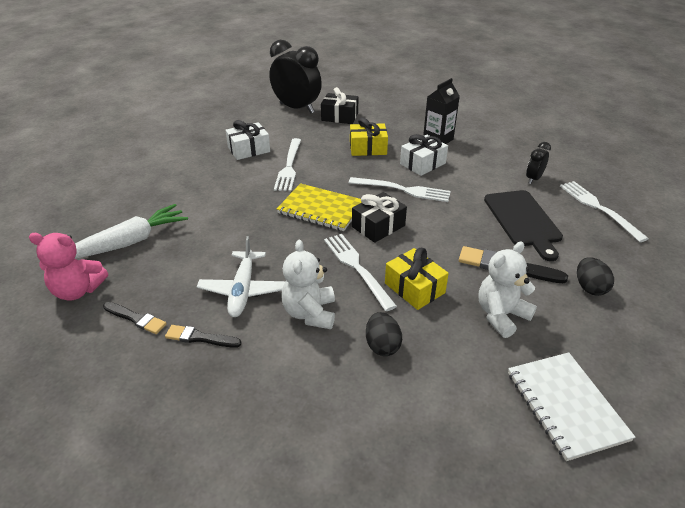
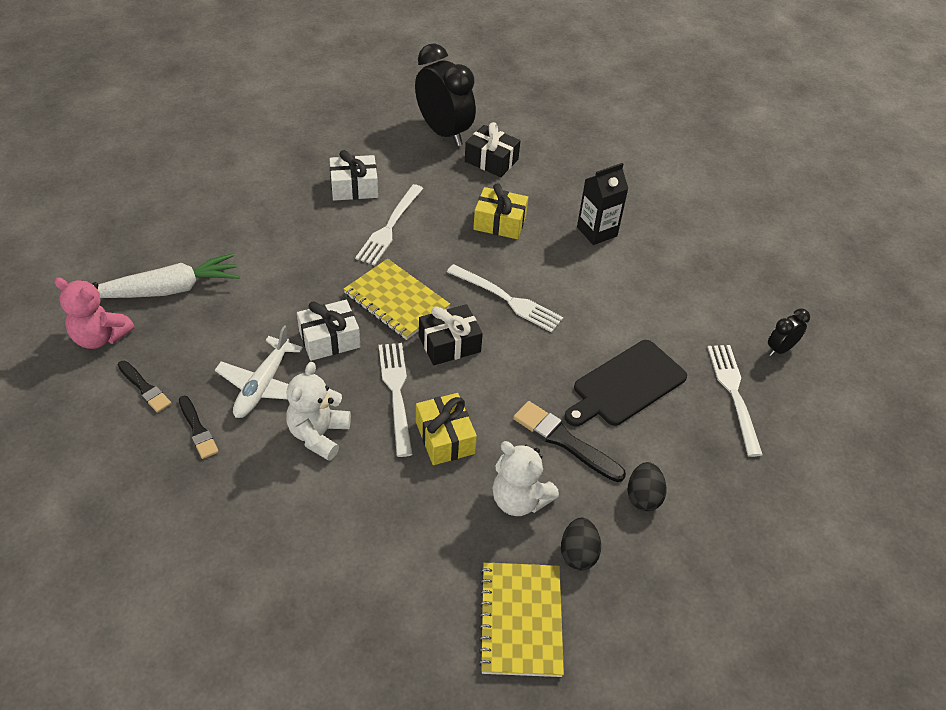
camera: 15 degrees right, 10 degrees up
(200, 338) = (198, 430): black brush -> black brush turned 150 degrees counterclockwise
(382, 345) = (373, 495): black egg -> black egg (578, 553)
(422, 164) = (554, 265): white gift -> white gift (329, 339)
(501, 315) = (519, 499): white teddy bear -> white teddy bear turned 120 degrees counterclockwise
(523, 221) = (626, 385): black cutting board -> black cutting board turned 45 degrees clockwise
(533, 179) = (681, 327): black clock -> black clock (780, 349)
(566, 405) = (521, 620): white notebook -> yellow notebook

